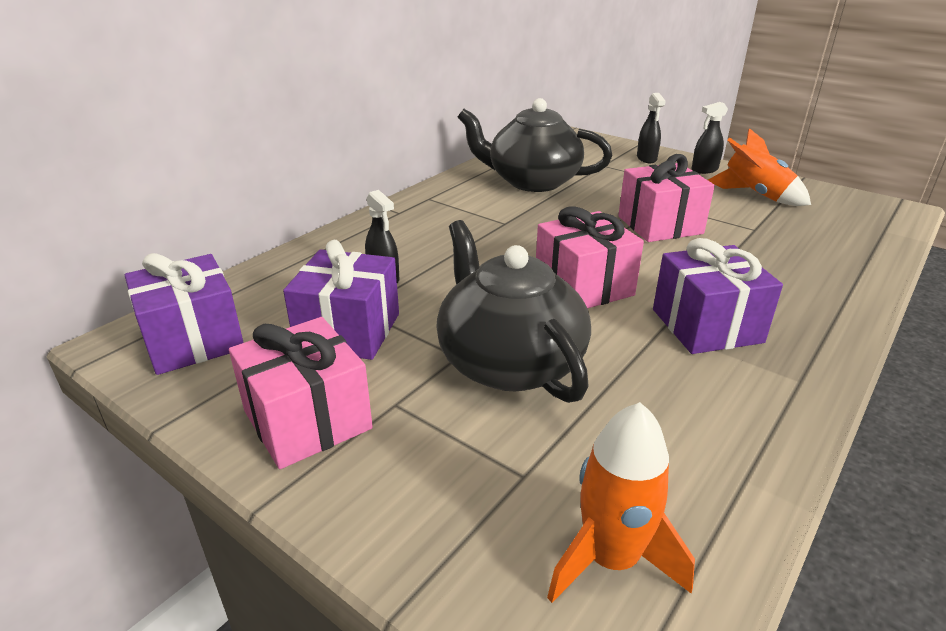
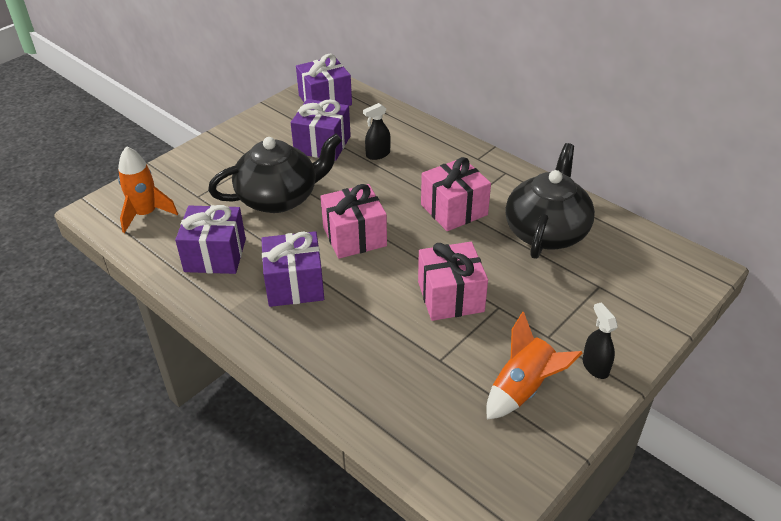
camera: 95 degrees right, 10 degrees up
(307, 420) = (254, 137): pink gift -> pink gift (454, 209)
(646, 159) = (624, 324): black spray bottle -> none
(689, 416) = (215, 255): none -> purple gift

